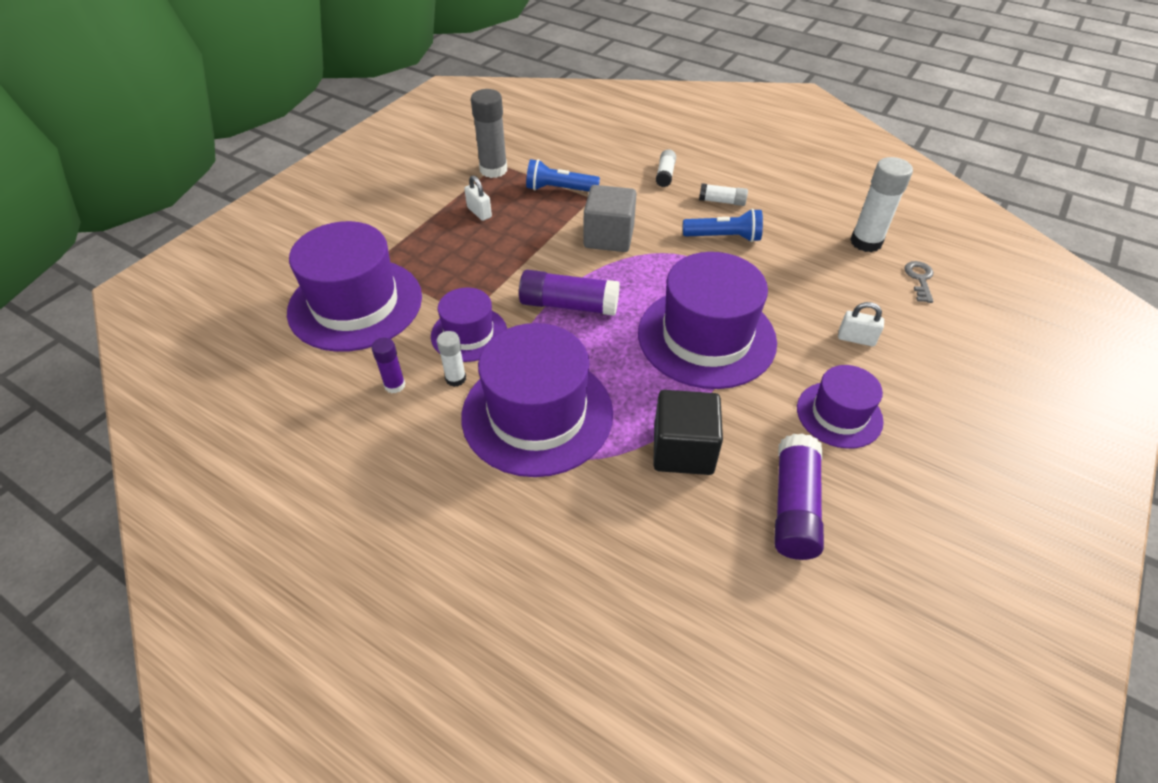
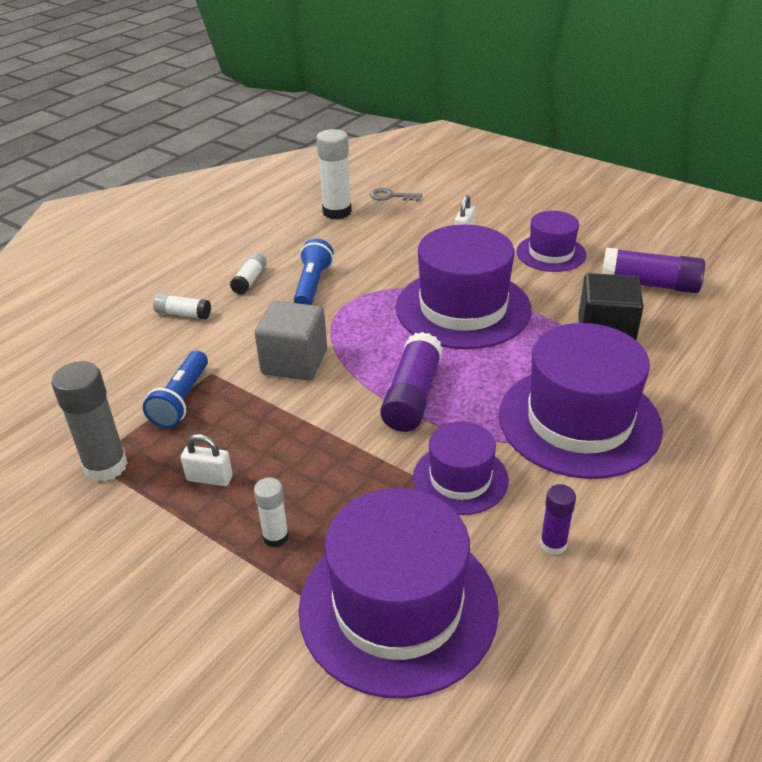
camera: 85 degrees left, 10 degrees down
(455, 378) = (536, 487): white glue stick -> white glue stick (276, 537)
(479, 212) = (209, 478): white padlock -> white padlock turned 45 degrees clockwise

